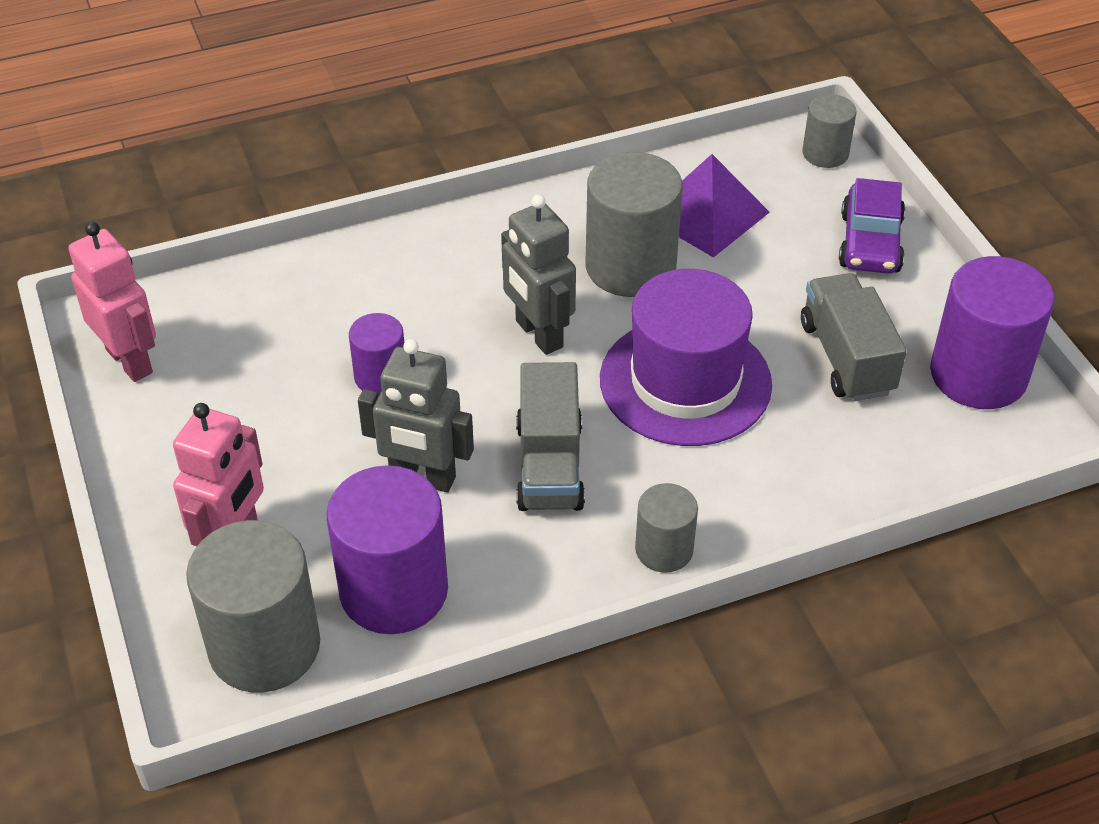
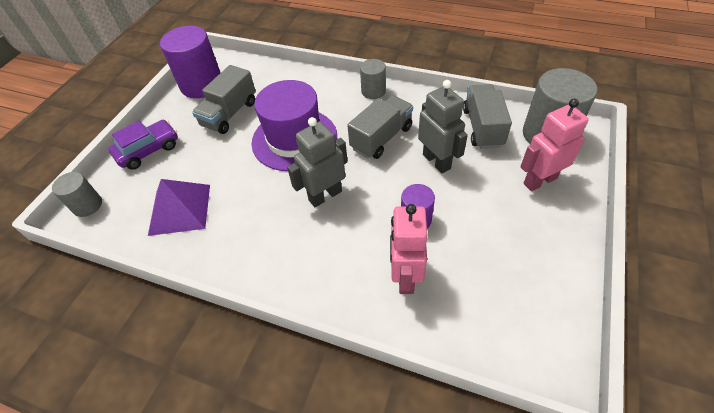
camera: 135 degrees left, 5 degrees up
(130, 361) = (550, 320): pink robot -> pink robot (405, 276)
(394, 590) = (482, 127): purple cylinder -> grey truck
(538, 334) = (325, 195): grey robot -> grey robot turned 135 degrees counterclockwise
(630, 267) = (247, 203): grey cylinder -> none

